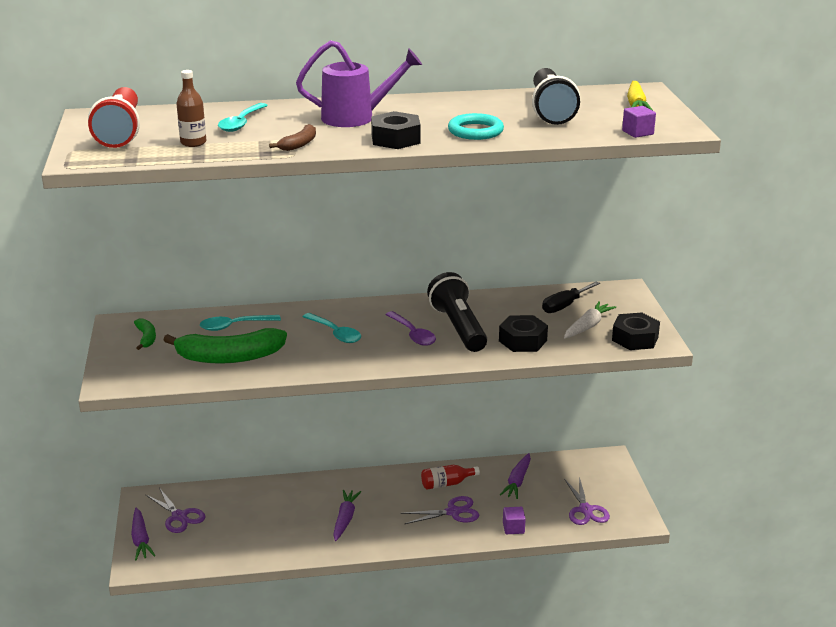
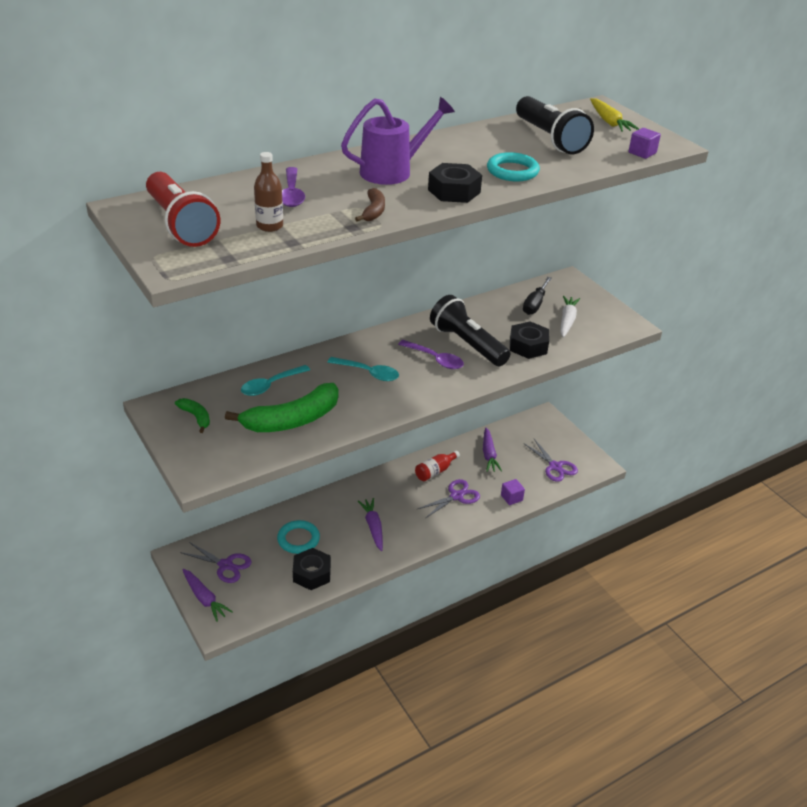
camera: 25 degrees left, 10 degrees up
(241, 123) = (291, 194): turquoise spoon -> purple spoon
(263, 511) = (298, 539): none -> turquoise ring
(635, 338) = (610, 325): black nut -> black nut (312, 573)

